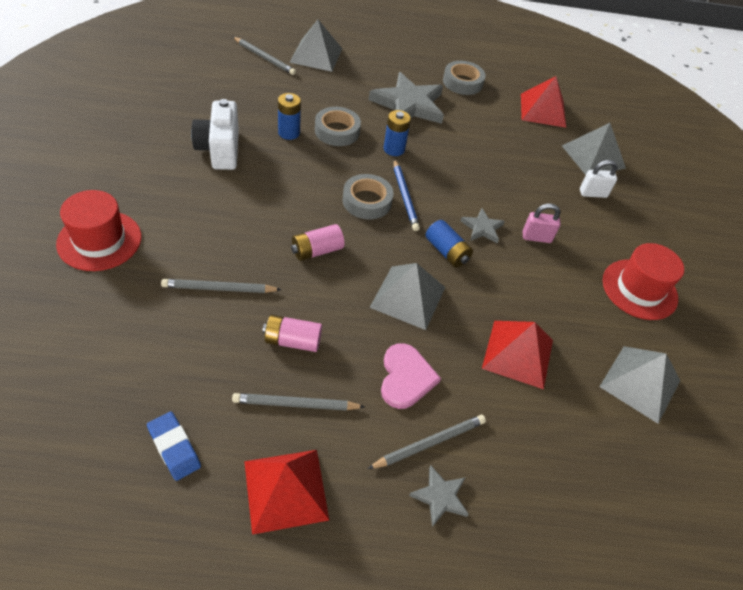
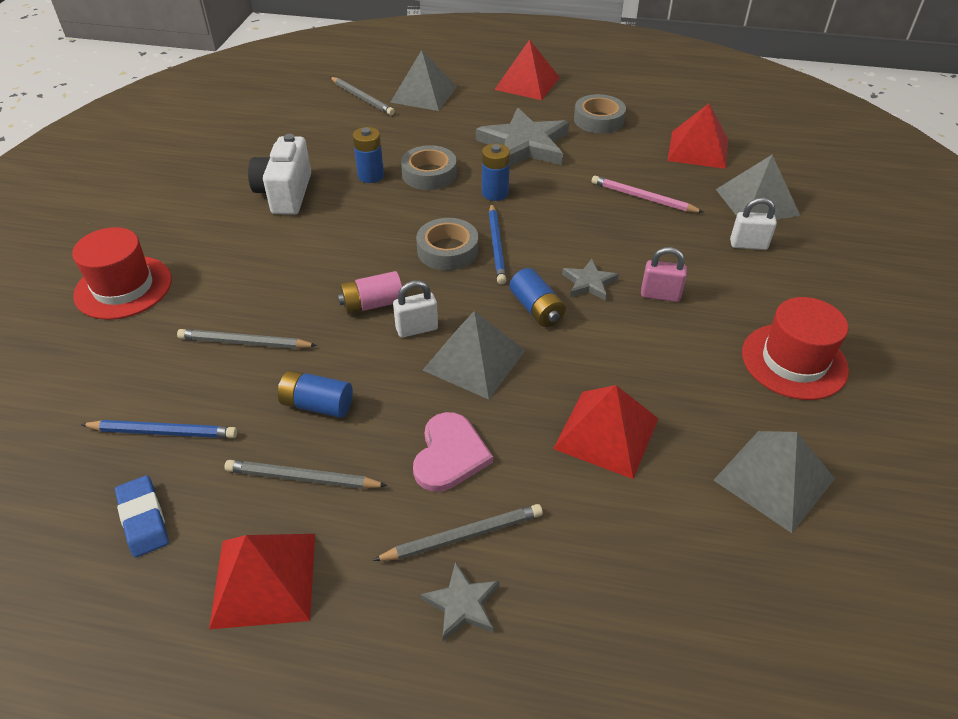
camera: 15 degrees right, 5 degrees down
(170, 371) = (163, 432): none -> blue pencil
(292, 341) = (317, 405): pink battery -> blue battery
(357, 271) = (417, 328): none -> white padlock
(399, 47) = (527, 83): none -> red pyramid
(509, 153) = (643, 198): none -> pink pencil

